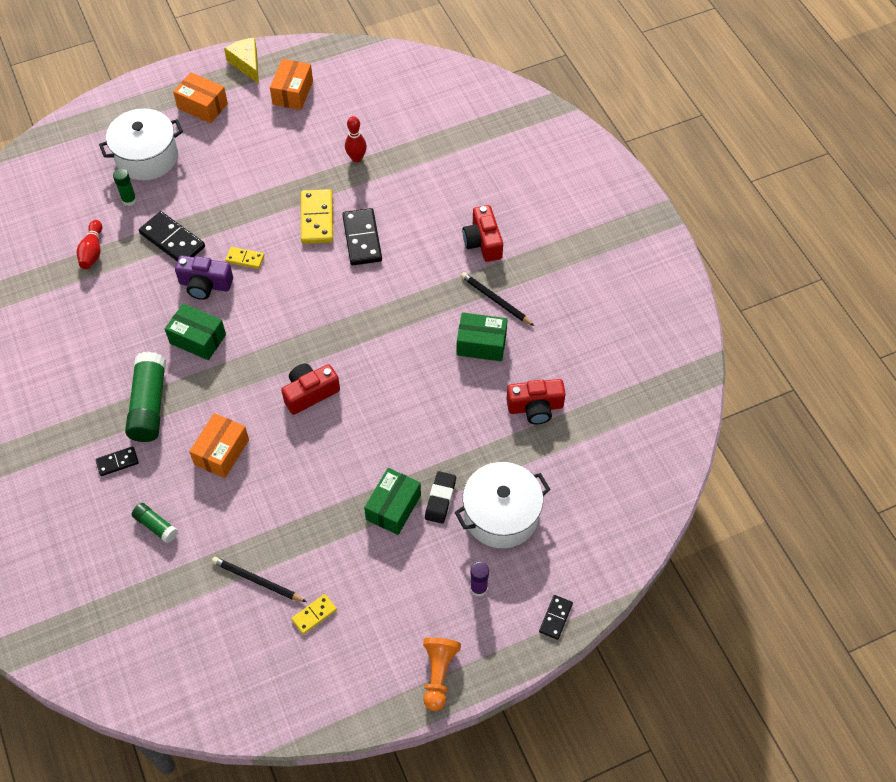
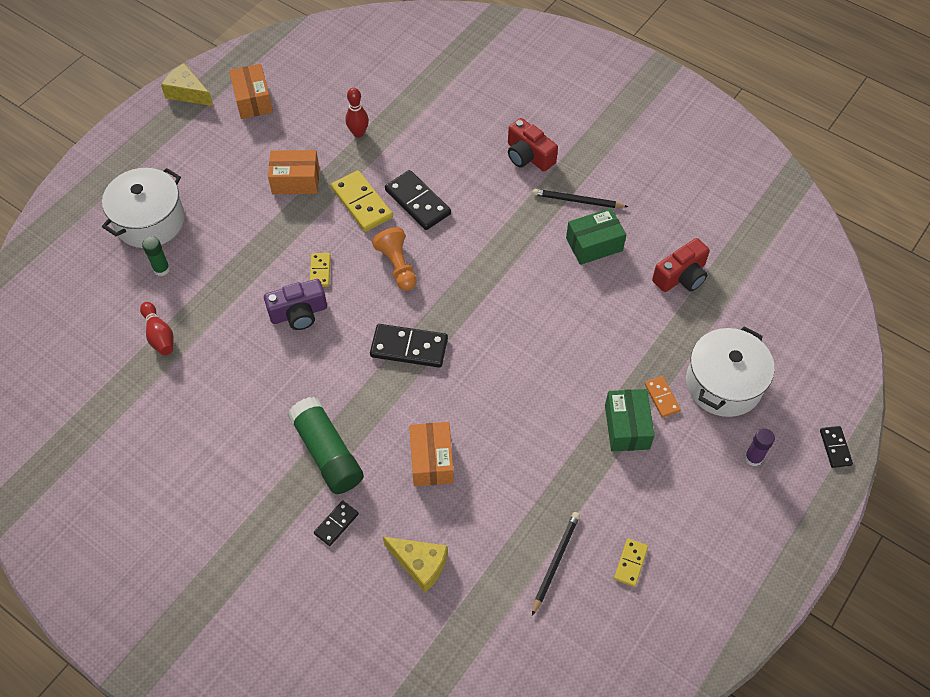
camera: 30 degrees left, 0 degrees up
(156, 526) = (420, 564): green glue stick -> yellow cheese
(172, 240) = (235, 287): black domino -> black domino (409, 347)
(198, 339) = (329, 367): green box -> none
(202, 106) = (172, 149): orange box -> orange box (296, 180)
(245, 259) = (320, 271): yellow domino -> yellow domino turned 75 degrees counterclockwise
(257, 581) = (555, 562): black pencil -> black pencil turned 120 degrees clockwise
(310, 393) = (474, 364): red camera -> none
(438, 674) = (778, 553): orange pawn -> orange pawn (397, 266)
(440, 499) = (661, 397): black eraser -> orange domino

